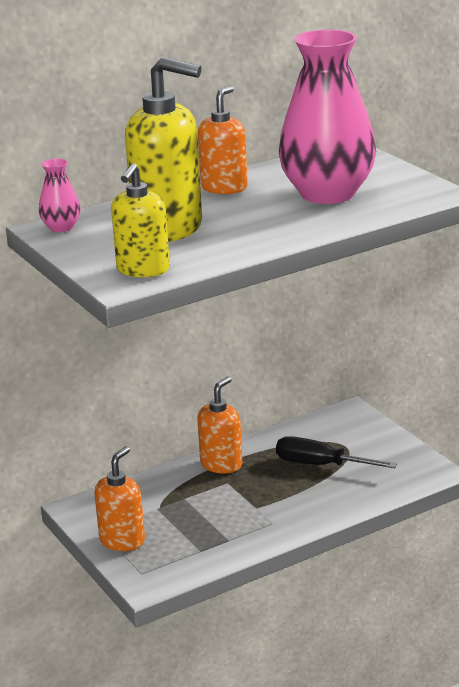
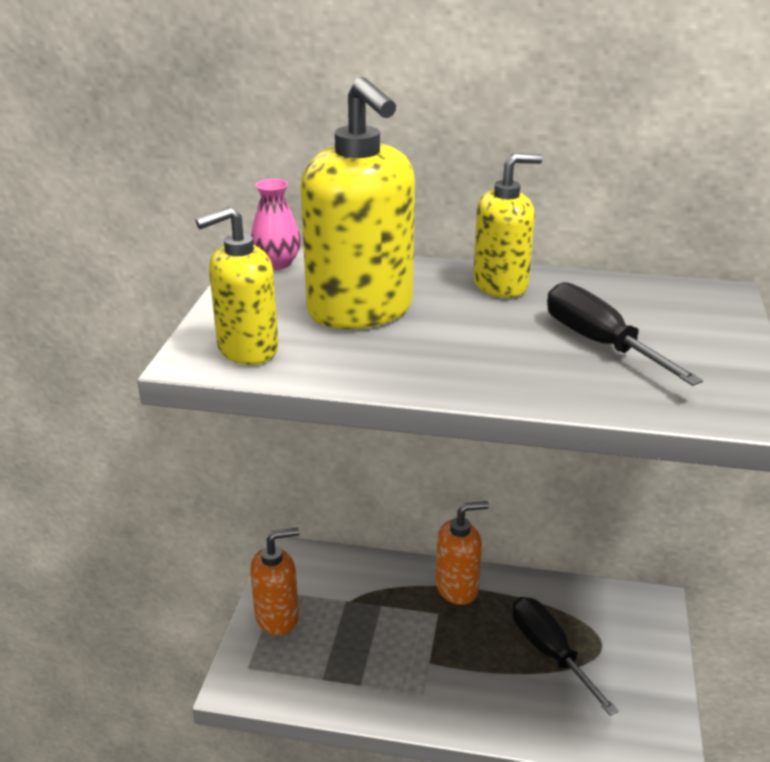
camera: 40 degrees right, 5 degrees up
(224, 188) = (500, 285): orange soap dispenser -> yellow soap dispenser
(327, 193) = (600, 344): pink vase -> black screwdriver

